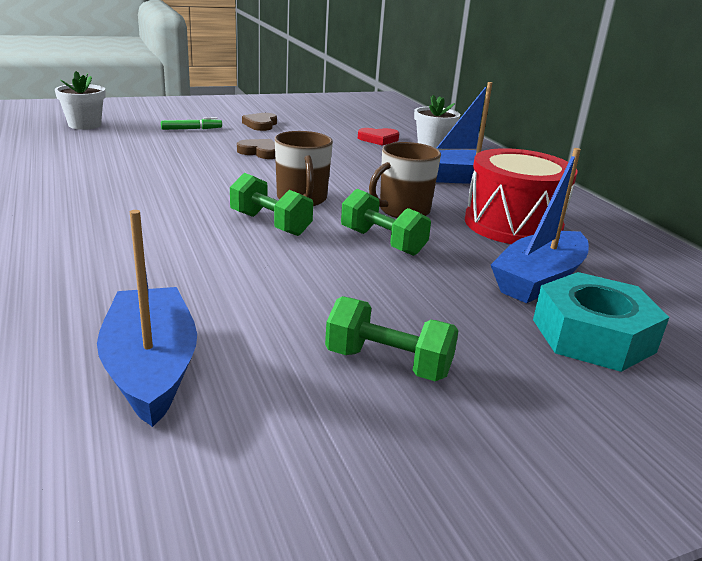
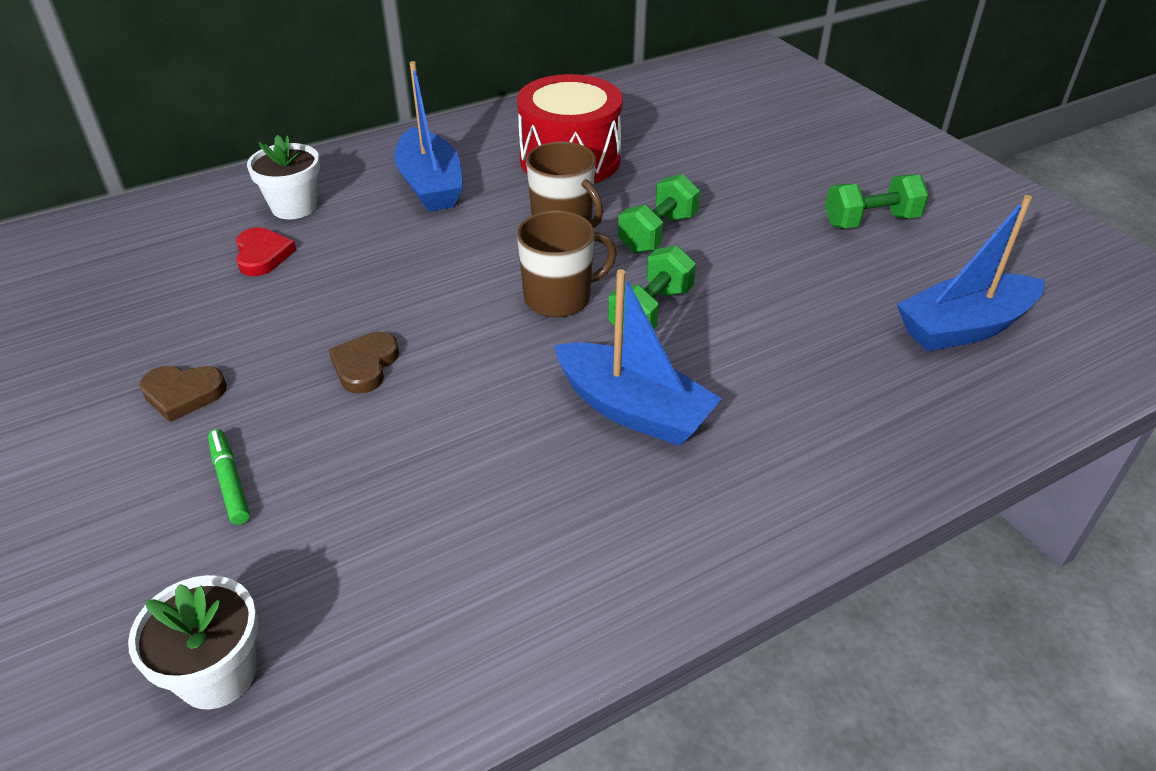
camera: 95 degrees left, 15 degrees up
(388, 364) = (871, 221): green dumbbell -> green dumbbell turned 60 degrees clockwise
(539, 280) = (691, 154): blue boat -> blue boat (633, 409)
(592, 335) = (768, 140): turquoise nut -> none

